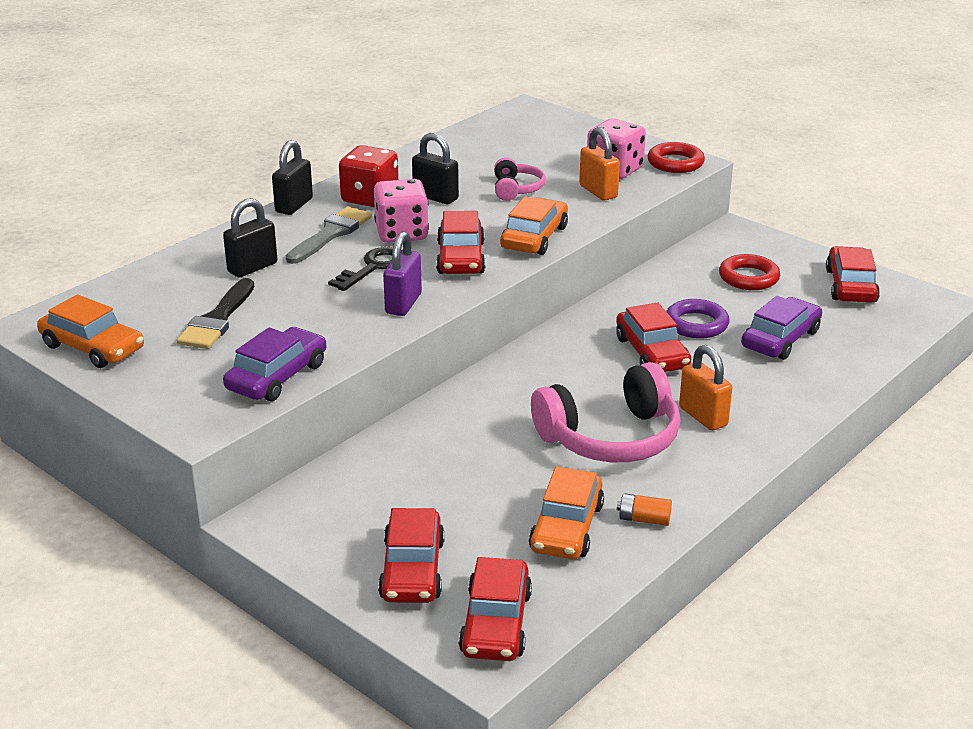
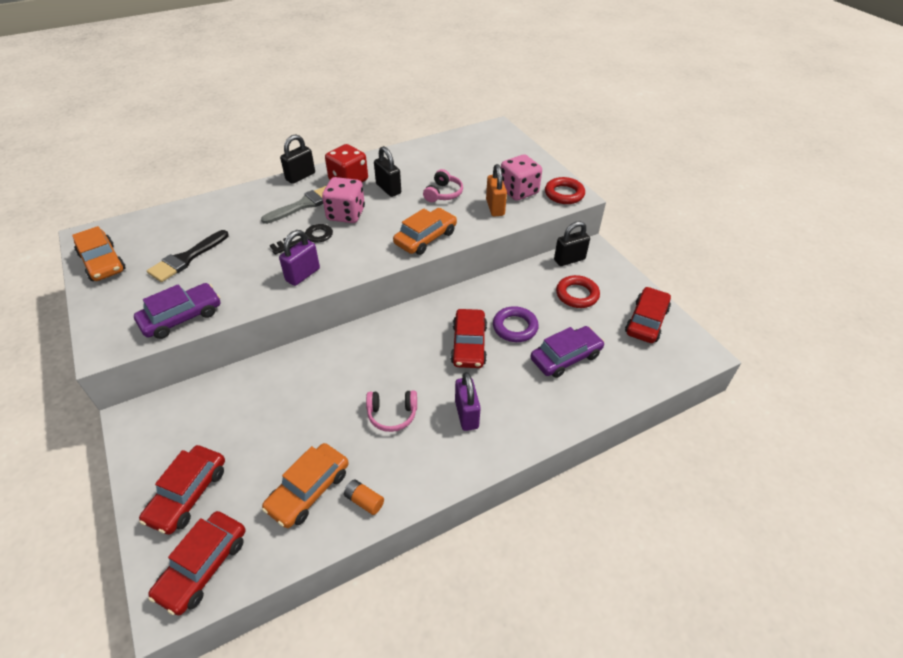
camera: 20 degrees right, 15 degrees up
(252, 268) = (239, 221): black padlock -> black padlock (569, 259)
(460, 258) = (366, 244): red car -> none
(610, 437) = (392, 414): pink headphones -> pink headphones, size x0.51
(703, 417) = (466, 414): orange padlock -> purple padlock

